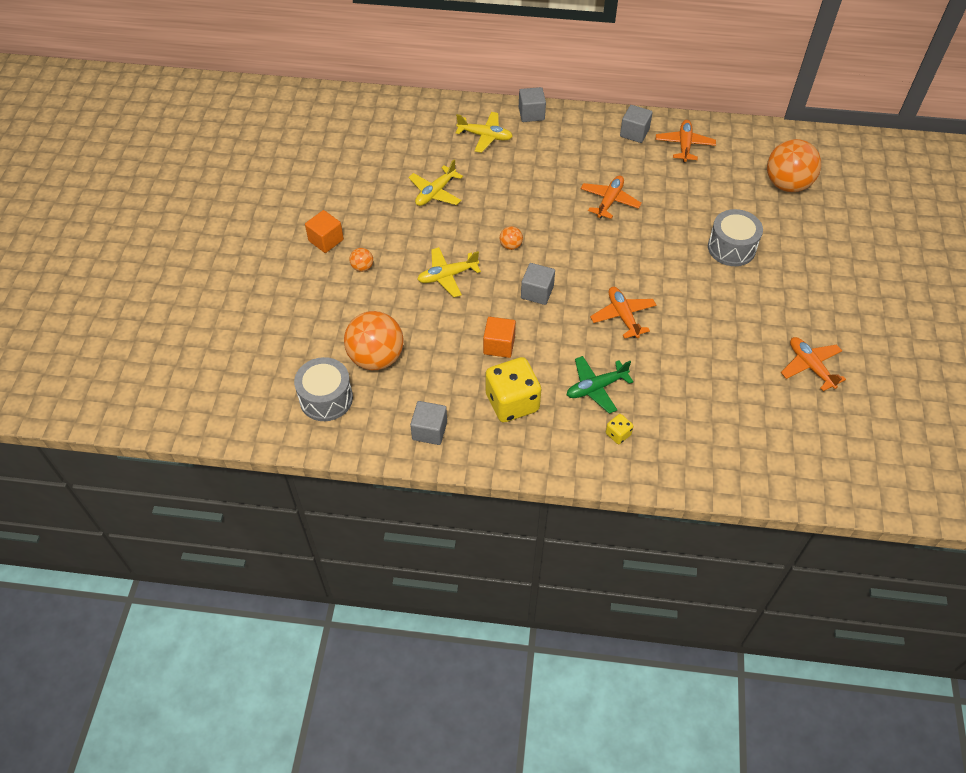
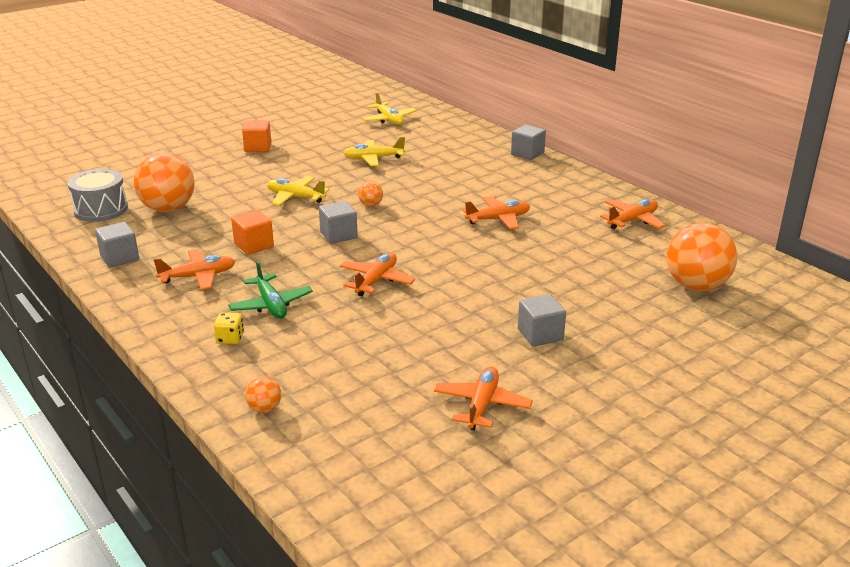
camera: 45 degrees right, 25 degrees down
(362, 267) = (252, 168): orange ball -> orange ball (265, 408)
(485, 136) = (467, 149): yellow plane -> yellow plane (389, 119)
(512, 402) = (198, 276): yellow dice -> orange plane
(596, 388) = (271, 304): green plane -> green plane turned 135 degrees counterclockwise
(634, 133) = (597, 196): grey cube -> grey cube (540, 335)
(731, 248) = (556, 294): grey drum -> none

